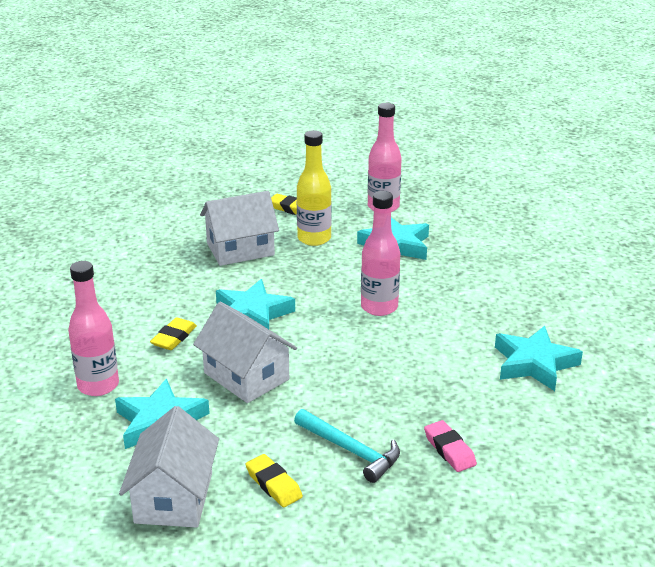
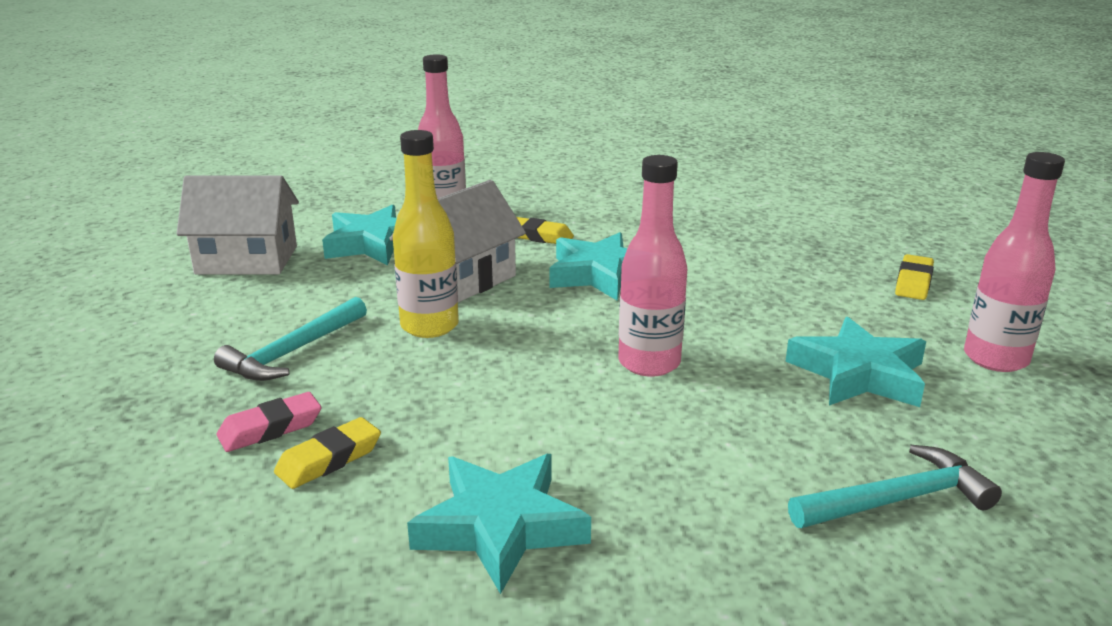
camera: 85 degrees right, 5 degrees down
(240, 249) = (765, 256): white house -> none
(274, 484) = (246, 308): yellow eraser -> yellow eraser (329, 459)
(314, 238) = (832, 304): yellow bottle -> yellow bottle (429, 326)
(503, 257) = (898, 500): none -> turquoise hammer

